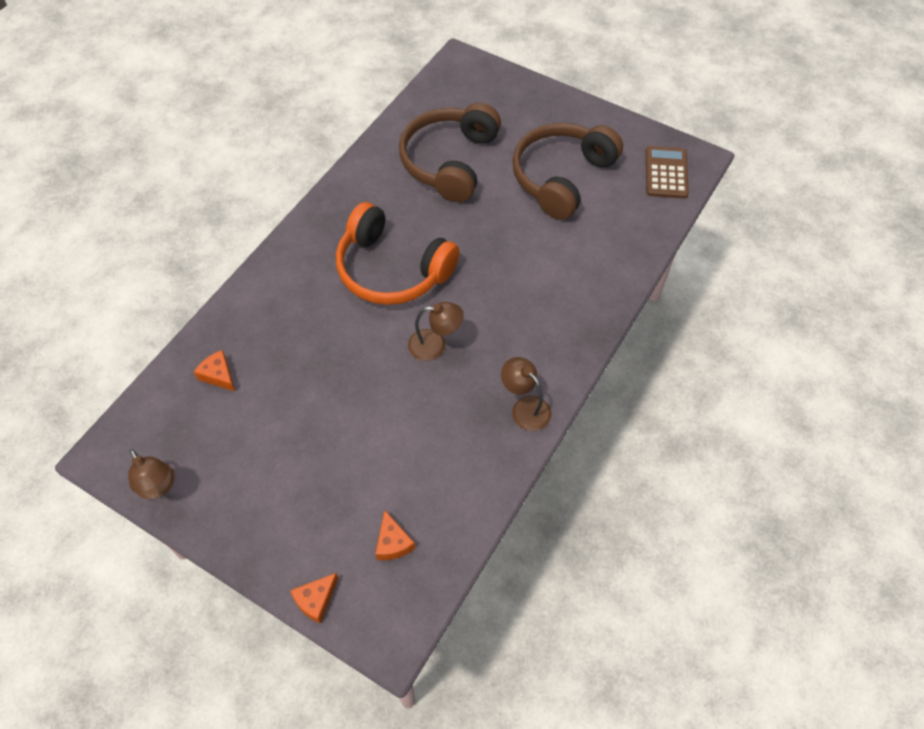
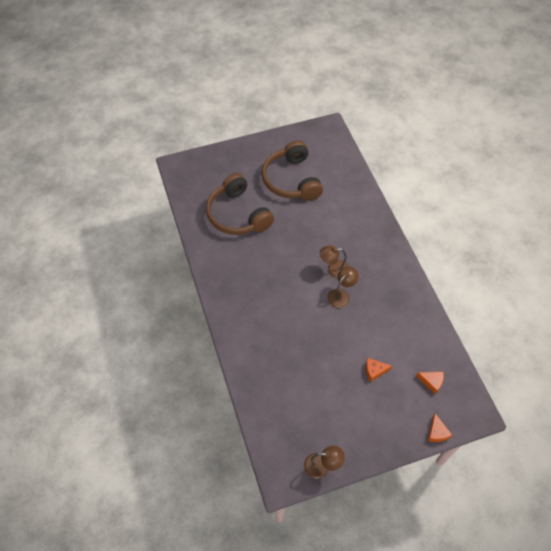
camera: 50 degrees left, 0 degrees up
(218, 375) = (277, 398): orange cheese -> orange cheese (374, 371)
(392, 269) = (281, 282): orange headphones -> none
(525, 407) = (404, 284): brown lamp -> brown lamp (333, 269)
(666, 173) = (326, 142): brown calculator -> none

